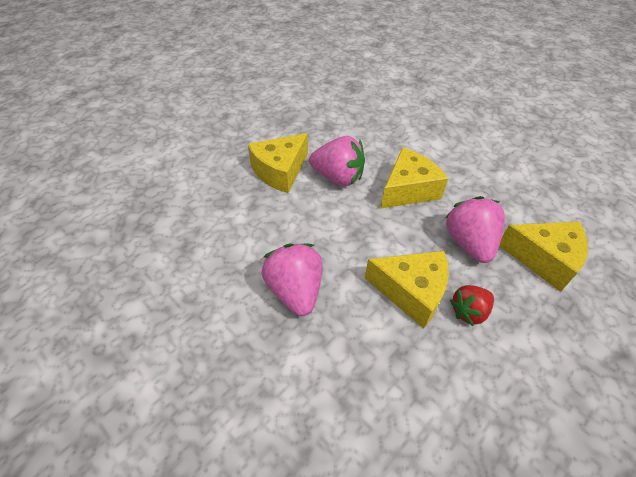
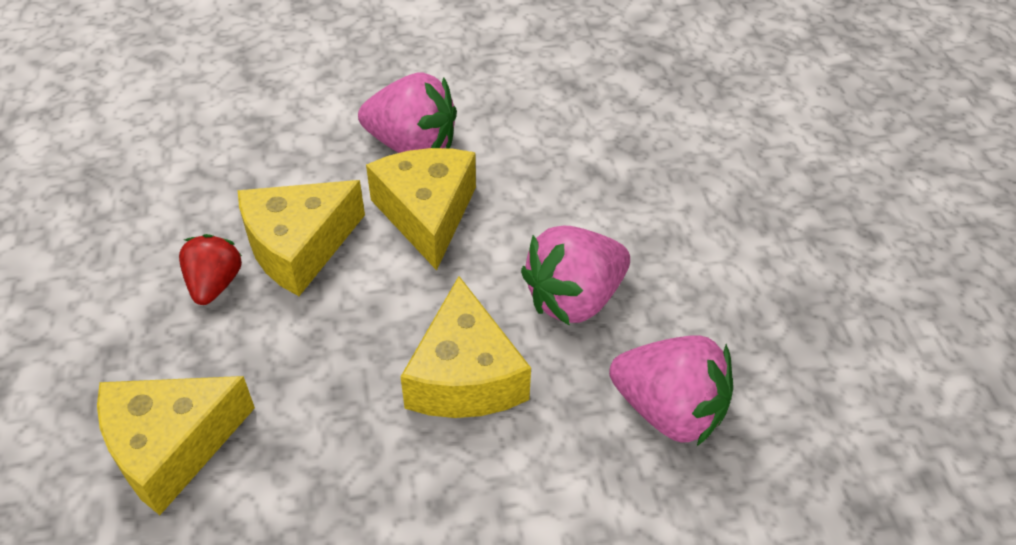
camera: 125 degrees right, 0 degrees up
(280, 171) = (647, 233): yellow cheese -> yellow cheese (427, 214)
(469, 243) = (294, 372): pink strawberry -> pink strawberry (669, 410)

